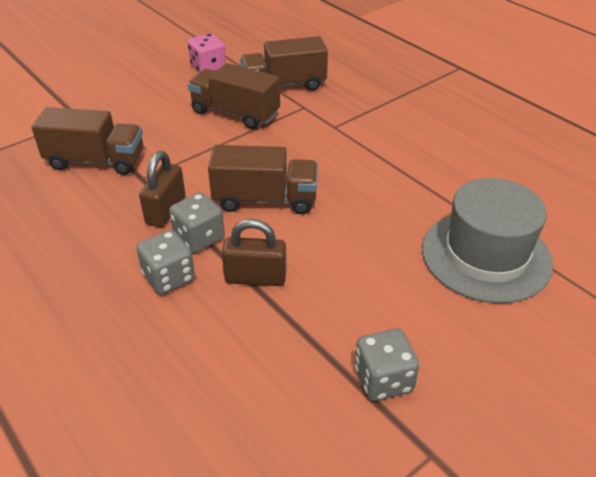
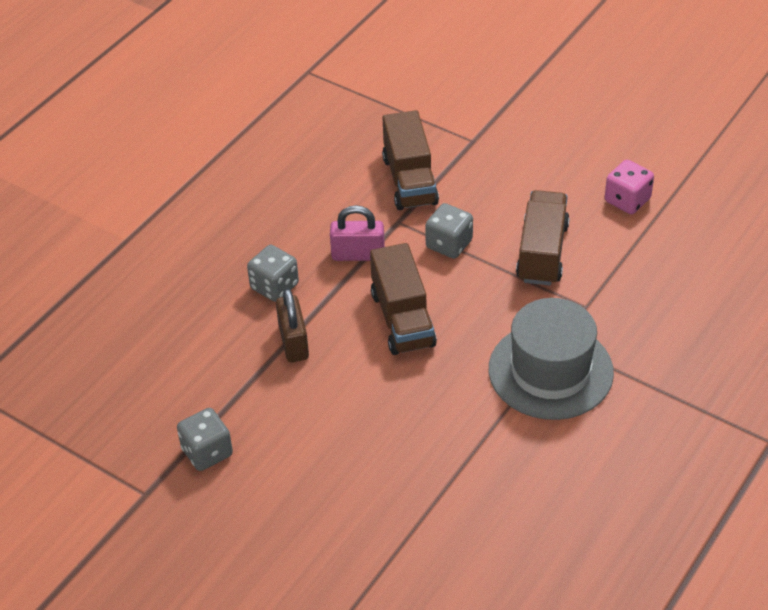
camera: 75 degrees right, 5 degrees up
(166, 210) = (358, 254): brown padlock -> pink padlock
(199, 238) = (330, 289): grey dice -> grey dice (449, 244)
(283, 85) = (623, 277): brown truck -> none
(486, 256) = (384, 507): grey hat -> grey hat (550, 371)

